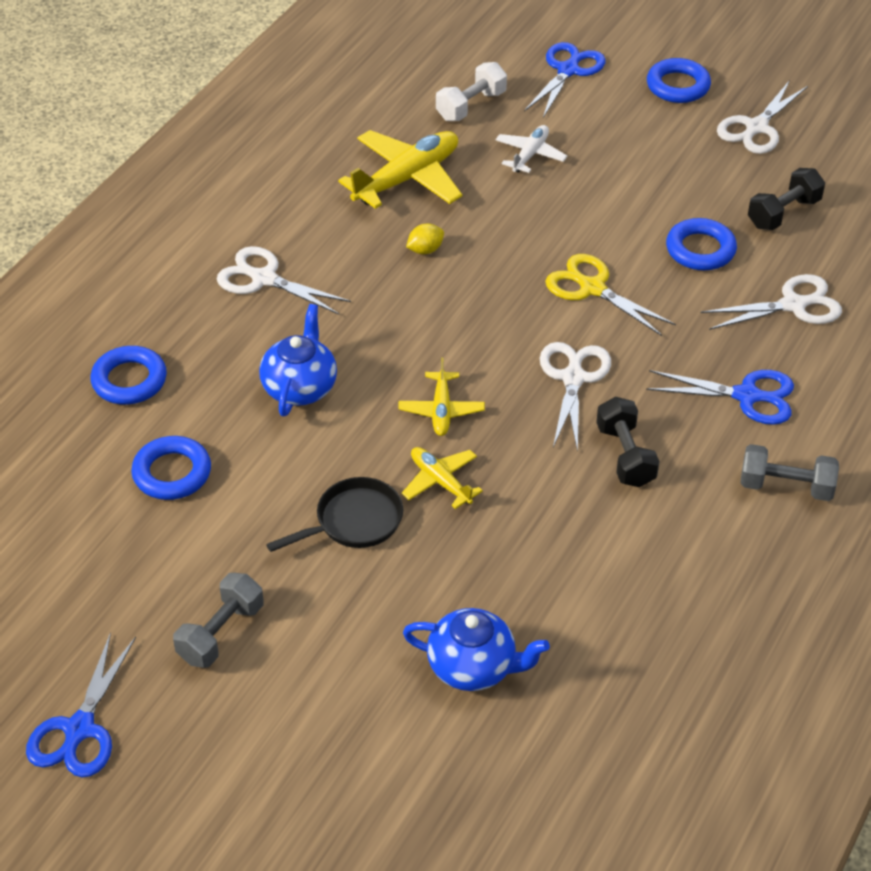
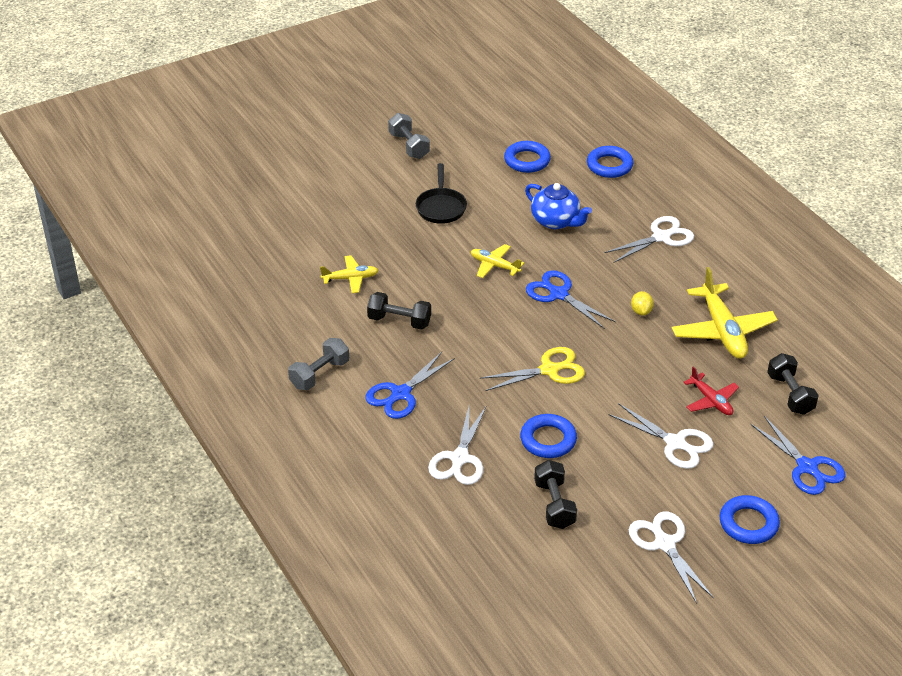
camera: 120 degrees right, 5 degrees down
(79, 730) = (393, 95): blue scissors -> blue scissors (558, 294)
(440, 482) = (442, 245): yellow plane -> yellow plane (350, 278)
(471, 106) = (790, 394): white dumbbell -> black dumbbell
(473, 667) = (315, 212): blue teapot -> none
(530, 155) = (711, 400): white plane -> red plane
(573, 378) = (477, 327): white scissors -> white scissors (675, 443)

